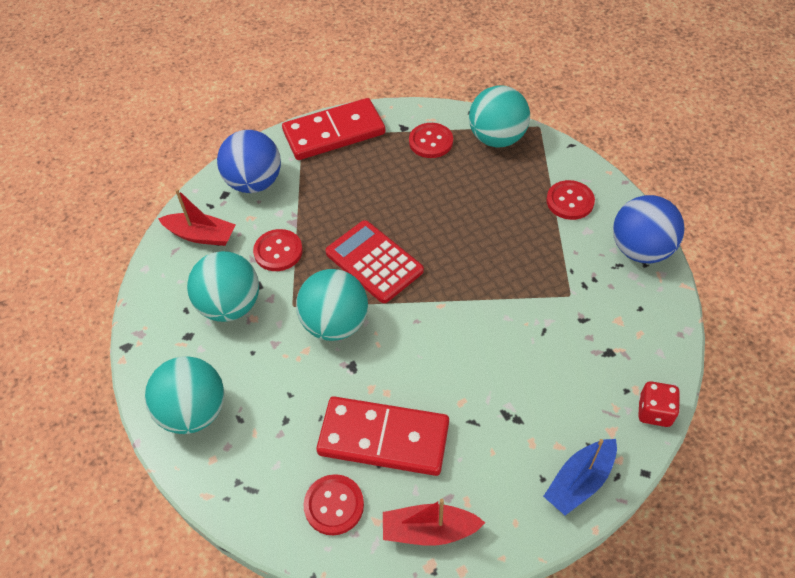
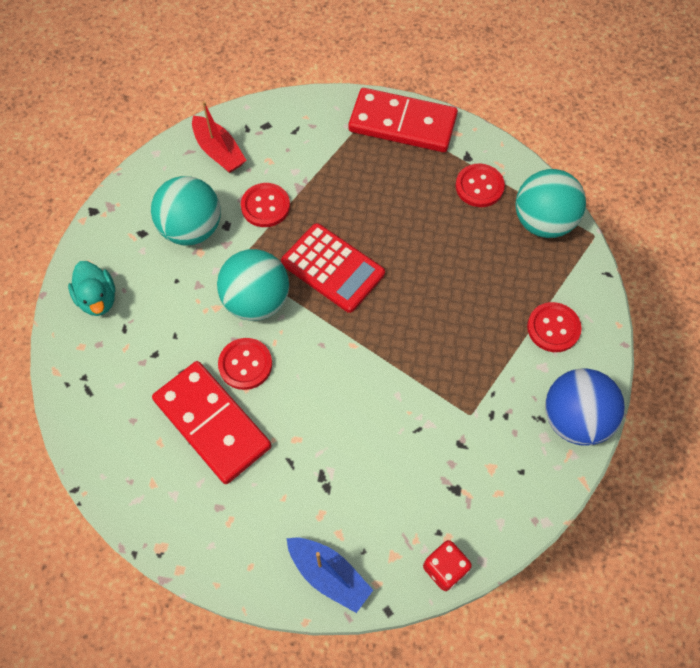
camera: 35 degrees right, 10 degrees up
(194, 411) = (98, 299): turquoise ball -> turquoise duck
(254, 182) = (298, 130): blue ball -> none
(334, 505) = (133, 447): red button -> red button (245, 364)
(374, 262) = (332, 268): red calculator -> red calculator turned 135 degrees clockwise
(429, 530) = (183, 520): red boat -> none
(579, 481) = (329, 575): blue boat -> blue boat turned 135 degrees counterclockwise

